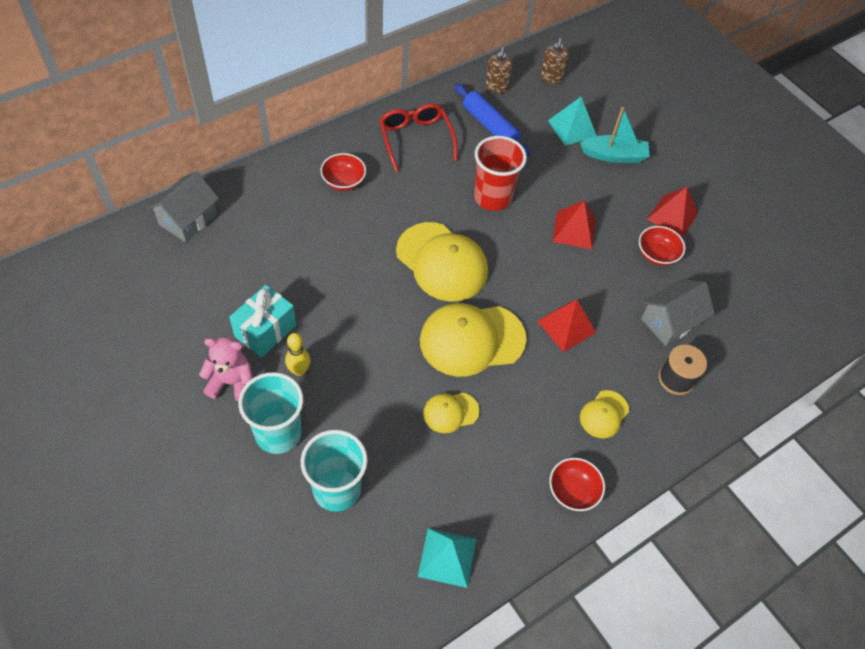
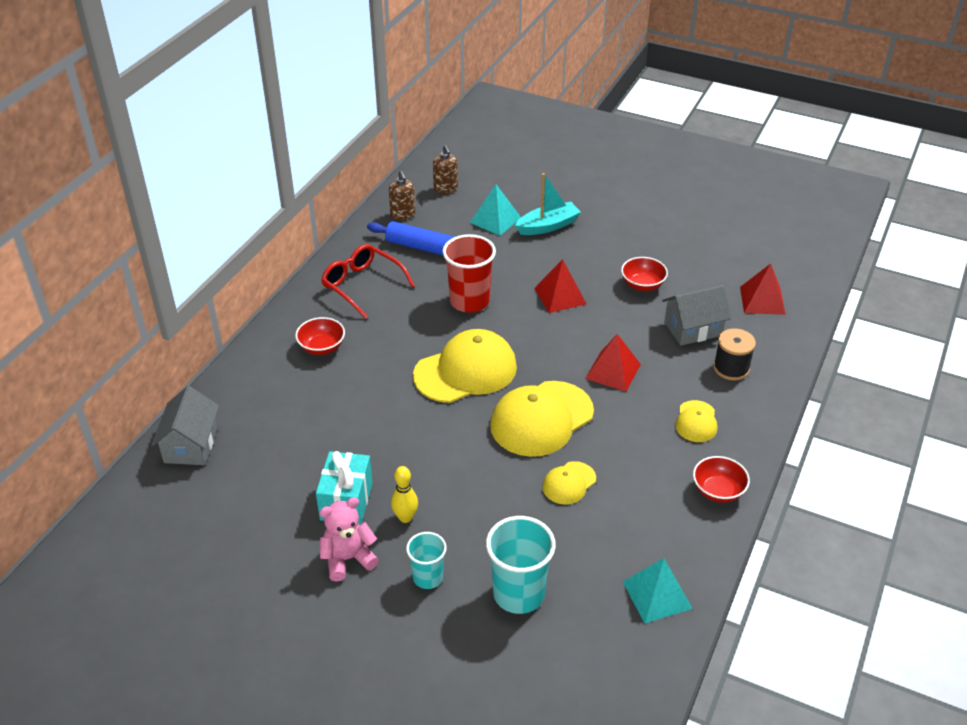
camera: 25 degrees left, 15 degrees down
(278, 433) = (428, 577): turquoise cup -> turquoise cup, size x0.60
(442, 262) = (466, 371): yellow cap -> yellow cap turned 45 degrees counterclockwise
(670, 322) = (693, 329): grey house -> grey house turned 45 degrees clockwise
(672, 216) = (632, 251): red pyramid -> red pyramid (762, 300)

